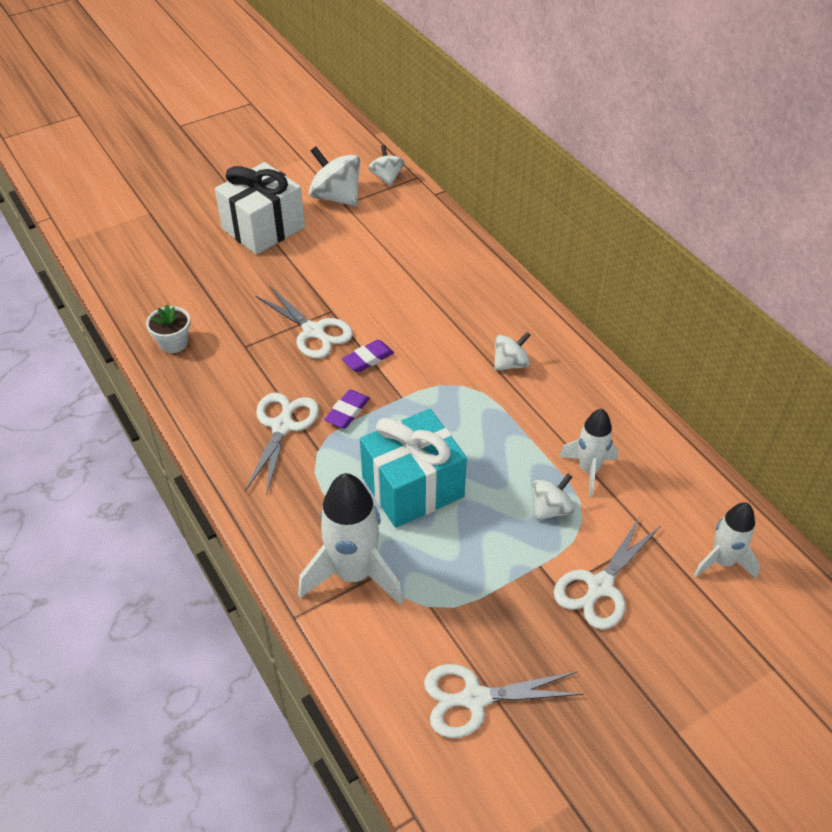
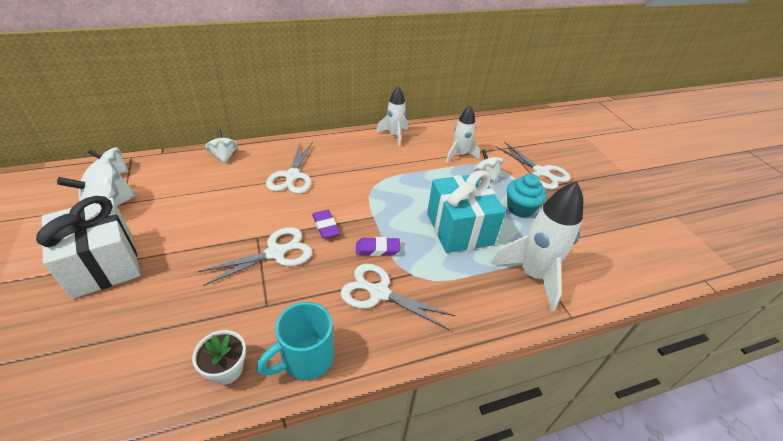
camera: 80 degrees left, 5 degrees down
(192, 389) = (305, 358): none -> turquoise mug
(347, 412) = (377, 249): purple eraser -> purple eraser turned 45 degrees counterclockwise
(474, 698) = (621, 237): white scissors -> white scissors (292, 176)
(487, 557) = (520, 208): none -> turquoise cupcake
(510, 364) = (363, 161): white spinning top -> white spinning top (224, 156)
(722, 562) = (525, 132): white rocket -> white rocket (394, 135)

